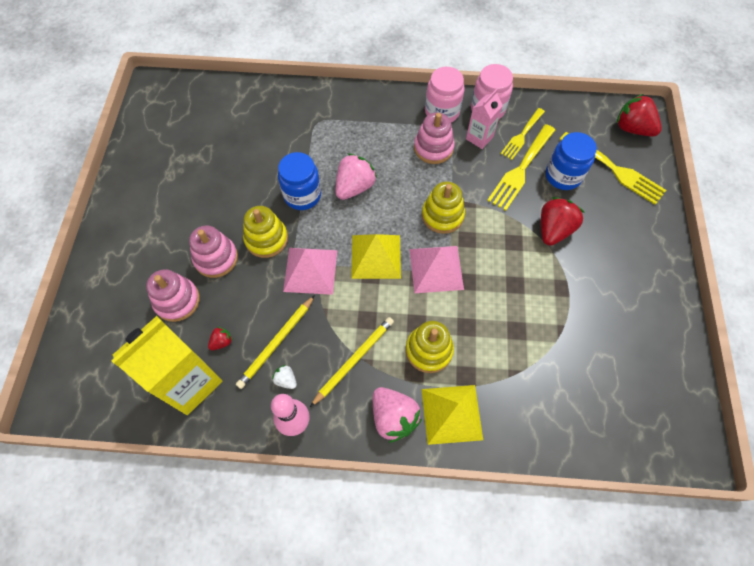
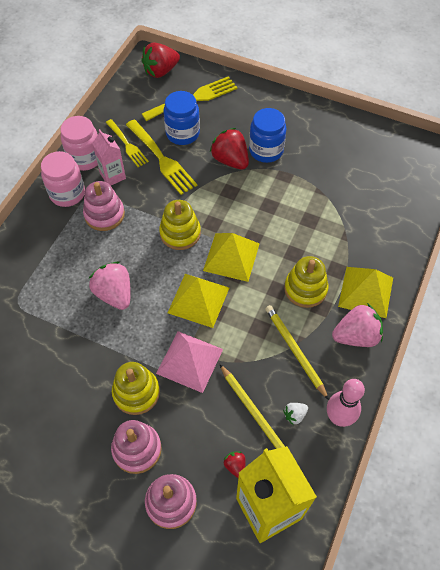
camera: 70 degrees left, 5 degrees down
(302, 195) = (101, 344): blue jar -> blue jar (266, 150)
(436, 269) = (231, 257): pink pyramid -> yellow pyramid

